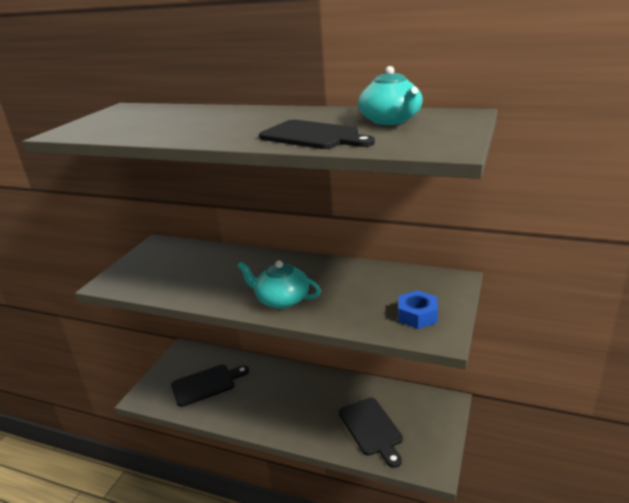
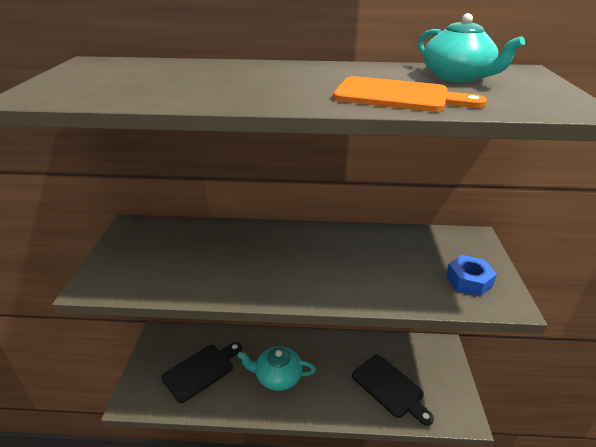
camera: 20 degrees left, 5 degrees up
(281, 299) = (320, 280): turquoise teapot -> turquoise teapot (277, 376)
(313, 136) = (397, 96): black cutting board -> orange cutting board

